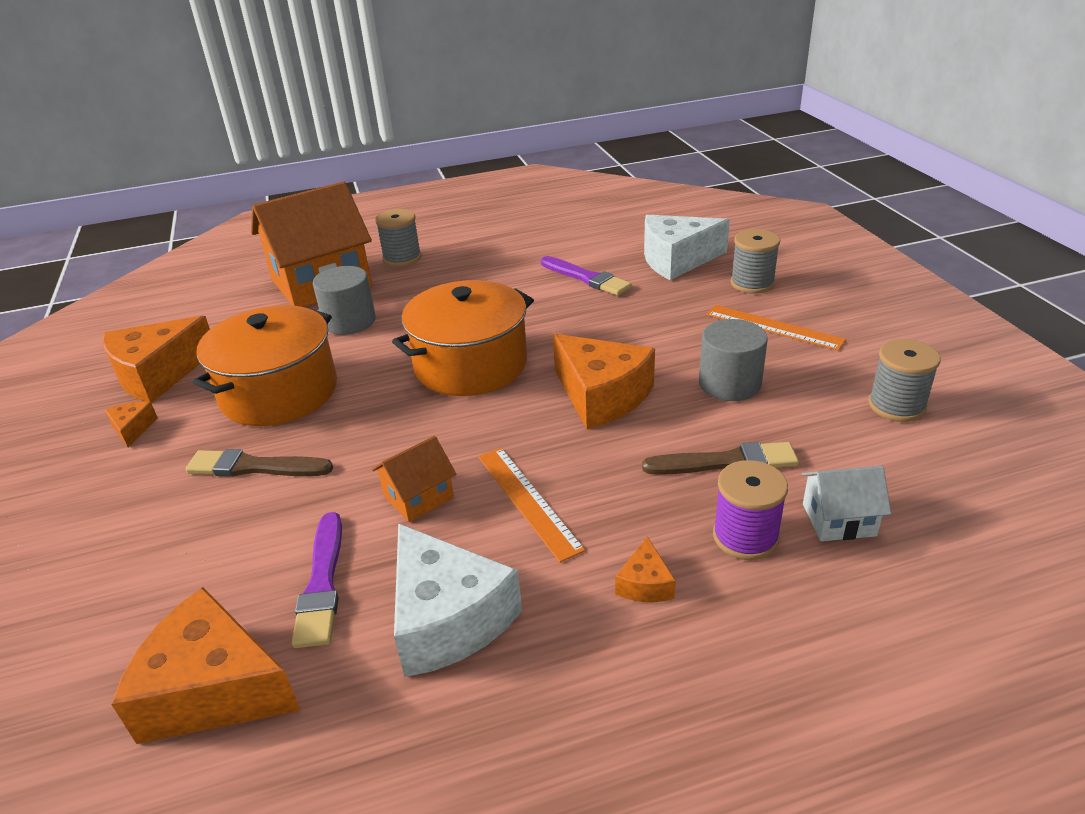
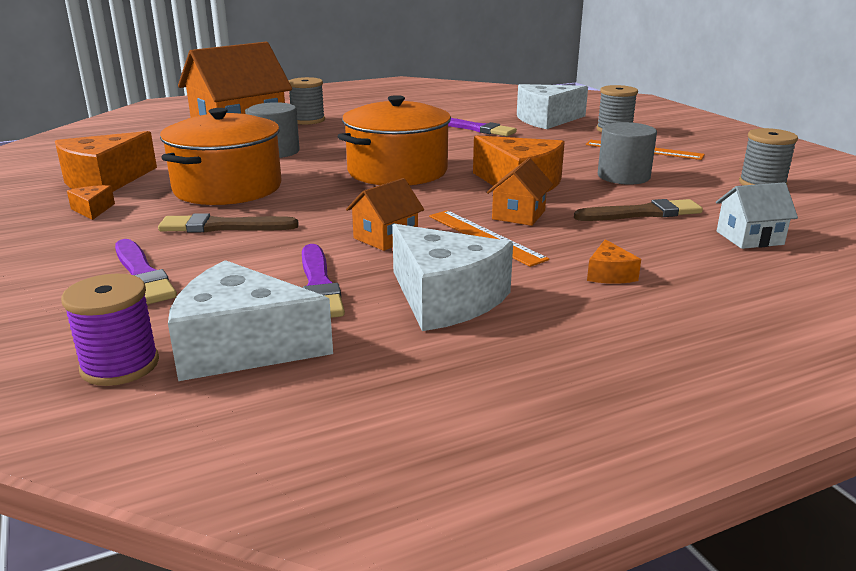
camera: 10 degrees left, 10 degrees down
(151, 552) = (142, 275): none -> purple brush
(214, 689) = (242, 346): orange cheese -> white cheese
(580, 459) = (518, 215): none -> orange house
(745, 536) = (679, 248): purple spool -> purple spool (120, 365)

